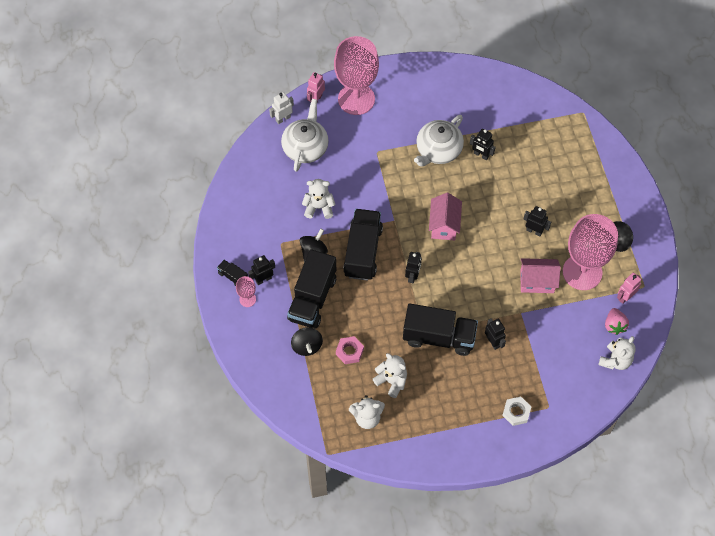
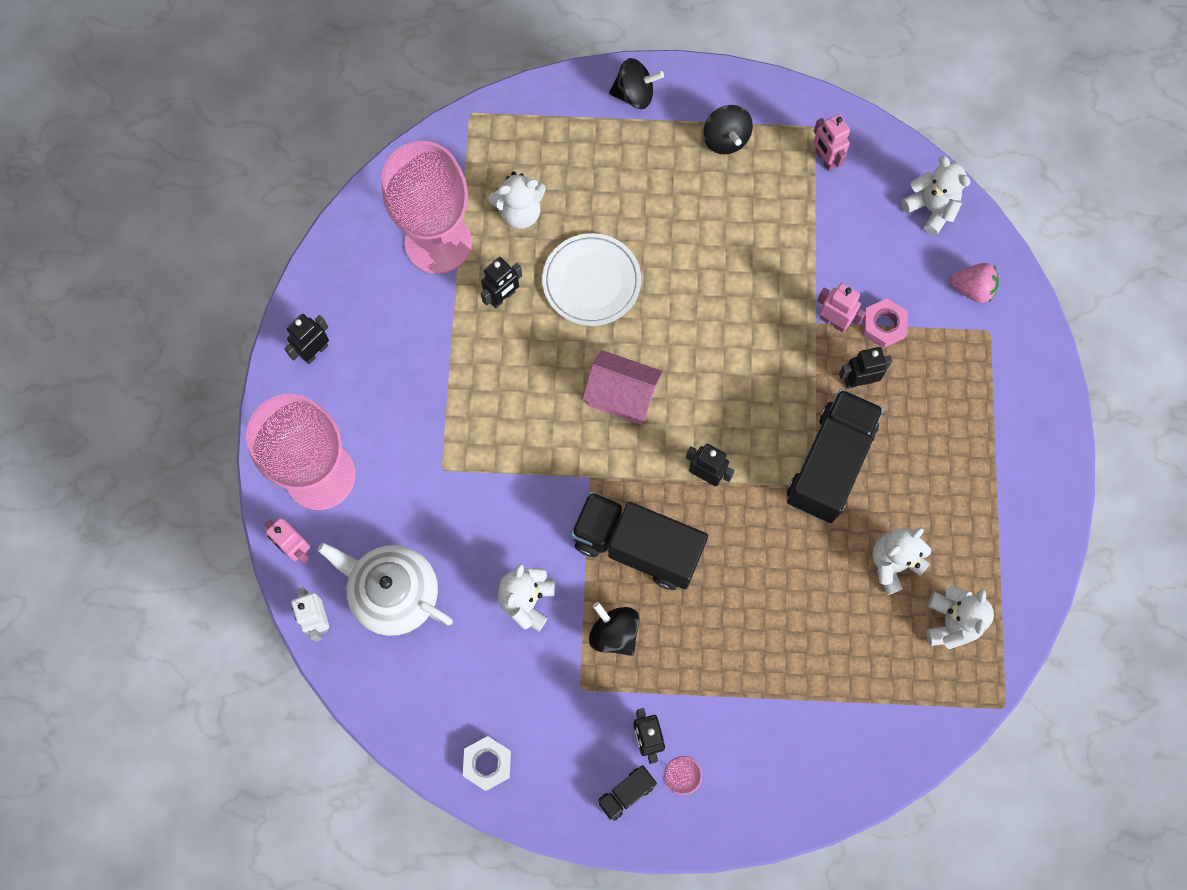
camera: 75 degrees left, 10 degrees up
(307, 346) = (797, 692): black spinning top -> black spinning top (634, 95)
(312, 298) = (706, 659): black truck -> none
(349, 351) = (823, 620): pink nut -> pink nut (883, 325)
(438, 150) = (471, 364): white teapot -> none
(505, 195) = (591, 281): none -> white plate
(516, 412) = (988, 382): white nut -> white nut (487, 763)
(525, 322) = (833, 321): none -> pink robot
(533, 151) = (520, 212): none -> white teddy bear
(534, 231) = (672, 257): black robot -> black robot (315, 351)
(537, 282) = (766, 281): pink house -> none
(582, 272) = (766, 208): pink goblet -> pink goblet (438, 242)
(614, 325) = (870, 191): pink strawberry -> pink strawberry (972, 289)

